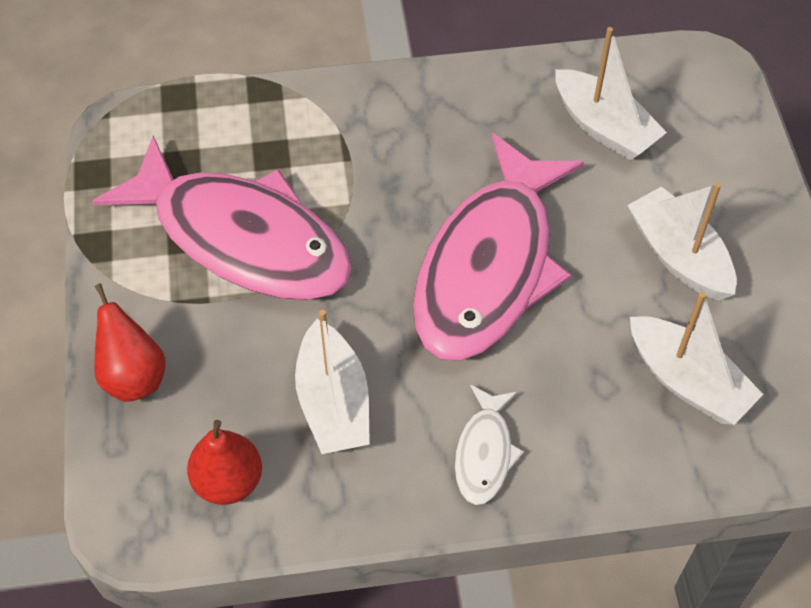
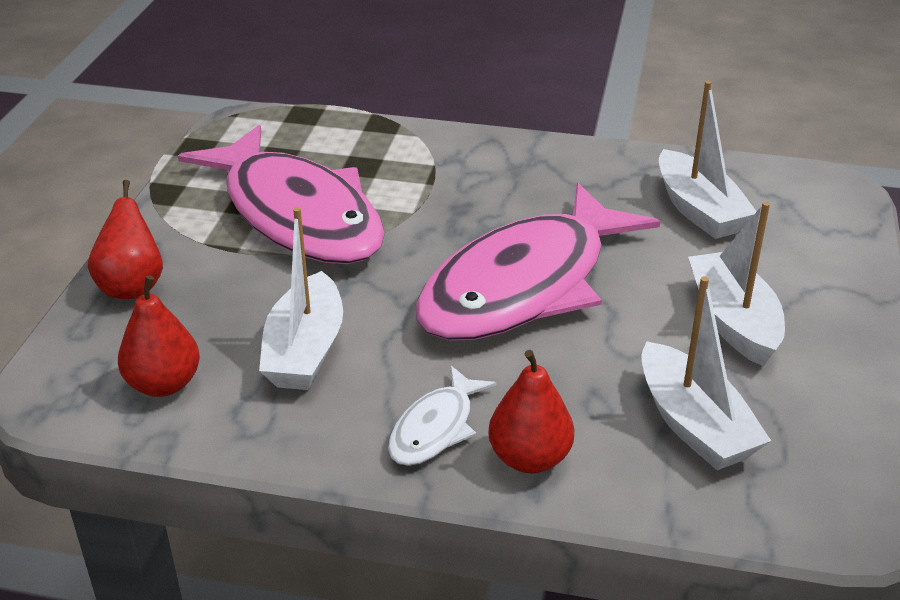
camera: 20 degrees right, 20 degrees down
(573, 459) = (529, 458): none -> red pear

